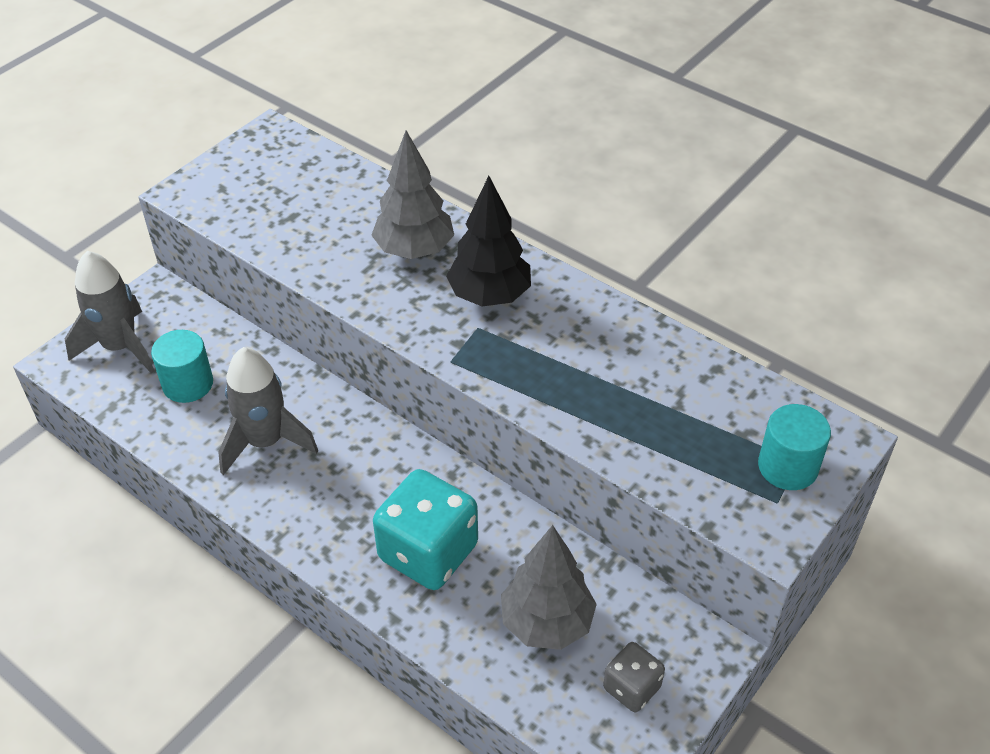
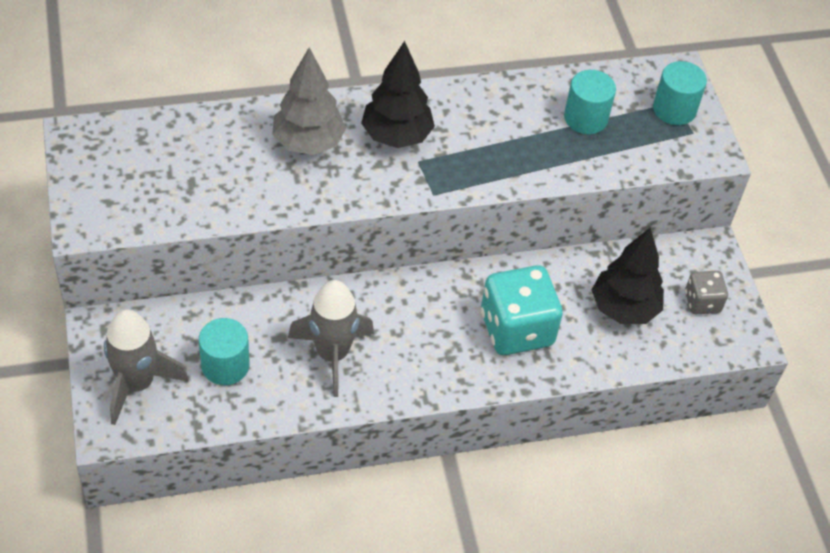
camera: 55 degrees left, 5 degrees up
(546, 623) = (623, 308): grey tree -> black tree
(682, 406) = (585, 118): none -> turquoise cylinder

